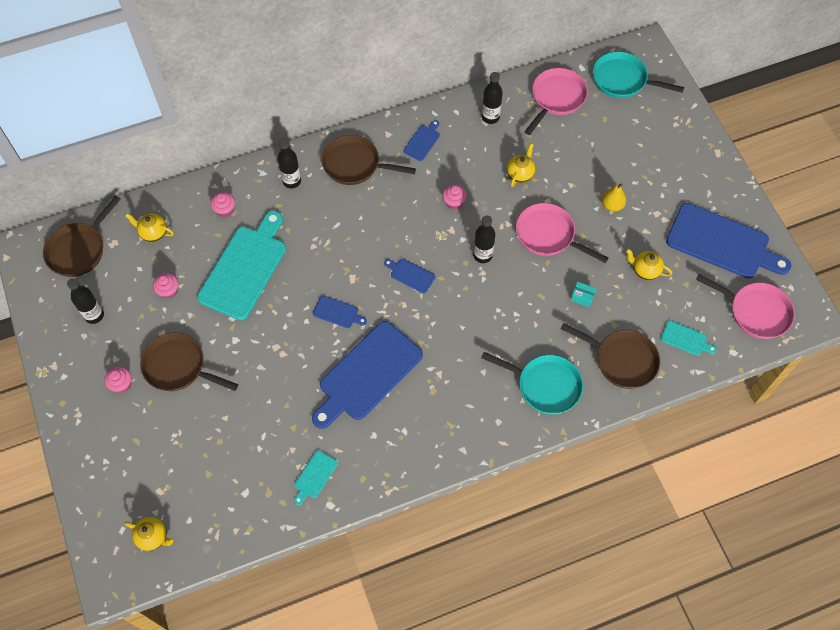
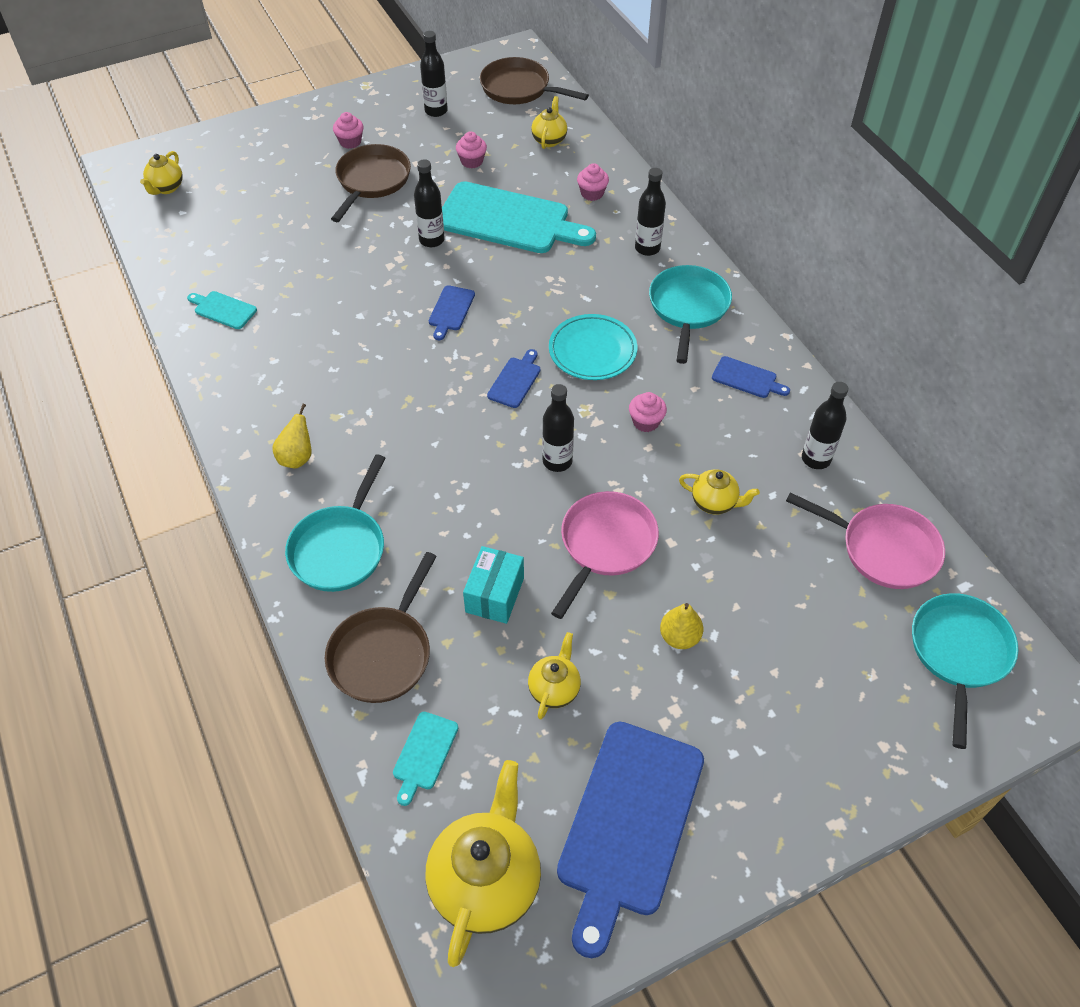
camera: 85 degrees right, 10 degrees down
(259, 323) = (431, 240): none -> black bottle
(355, 165) = (688, 308): brown pan -> turquoise pan
(368, 374) = (361, 347): blue cutting board -> none
(388, 226) = (592, 351): none -> turquoise plate
(468, 415) = (297, 457): none -> yellow pear
(582, 297) = (494, 595): turquoise box -> turquoise box, size x1.69
(755, 311) = (486, 882): pink pan -> yellow teapot

